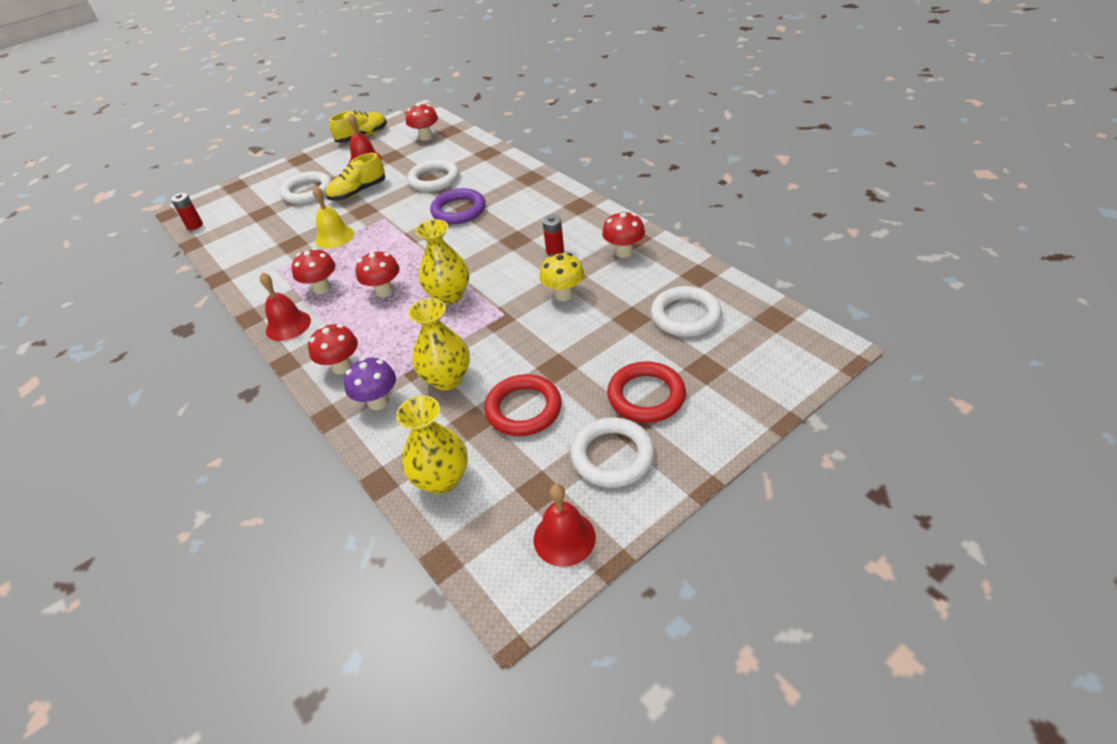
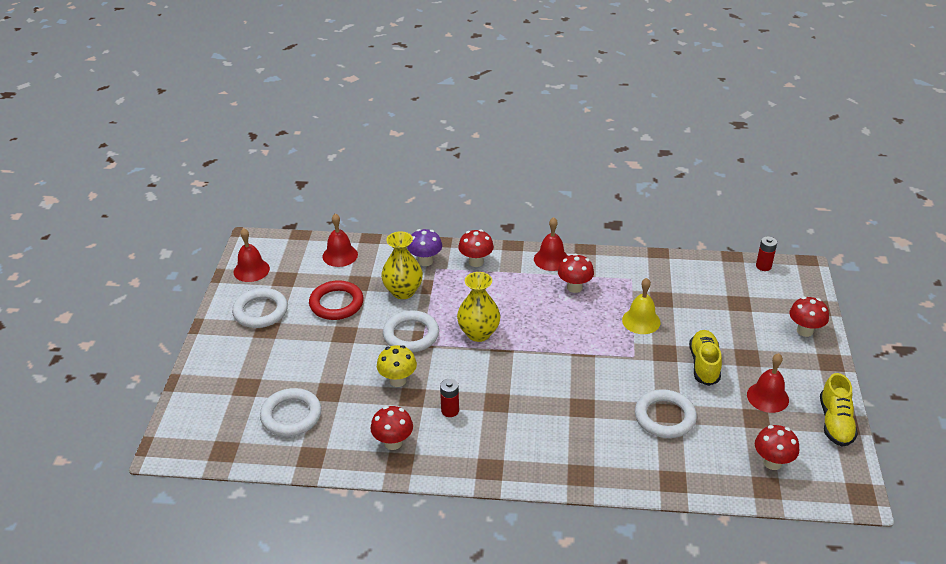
camera: 130 degrees right, 5 degrees down
(307, 191) = (747, 339): white ring -> white ring (411, 335)
(384, 291) = (528, 310): red mushroom -> red mushroom (804, 331)
(442, 479) = (340, 255): yellow vase -> red bell
(459, 210) = (586, 400): purple ring -> none
(646, 396) = (270, 350): red ring -> none

